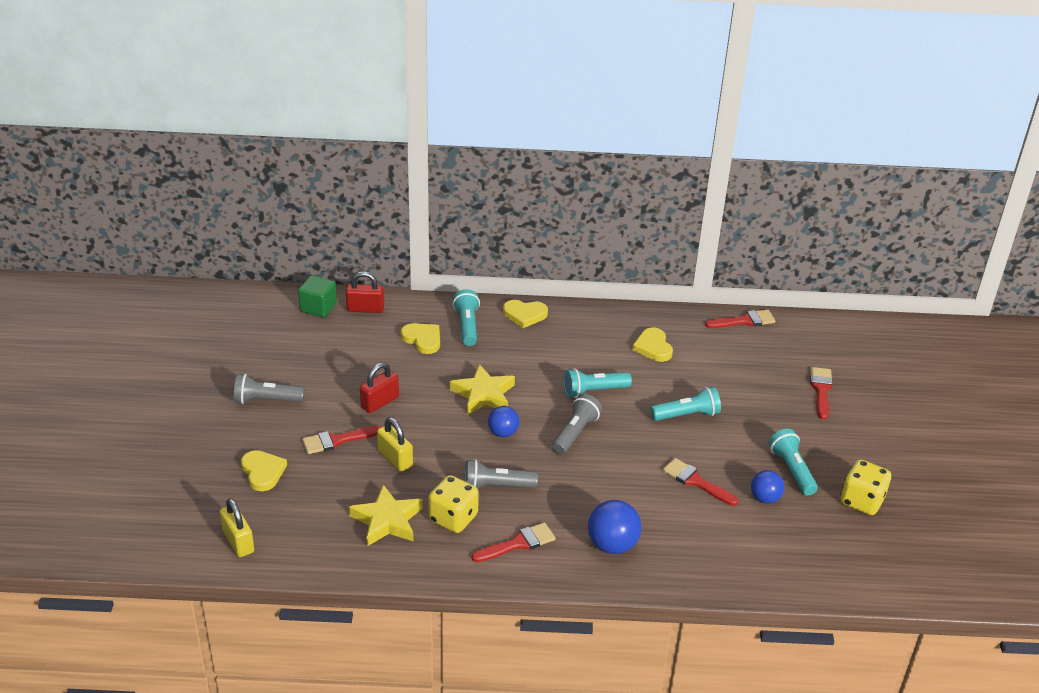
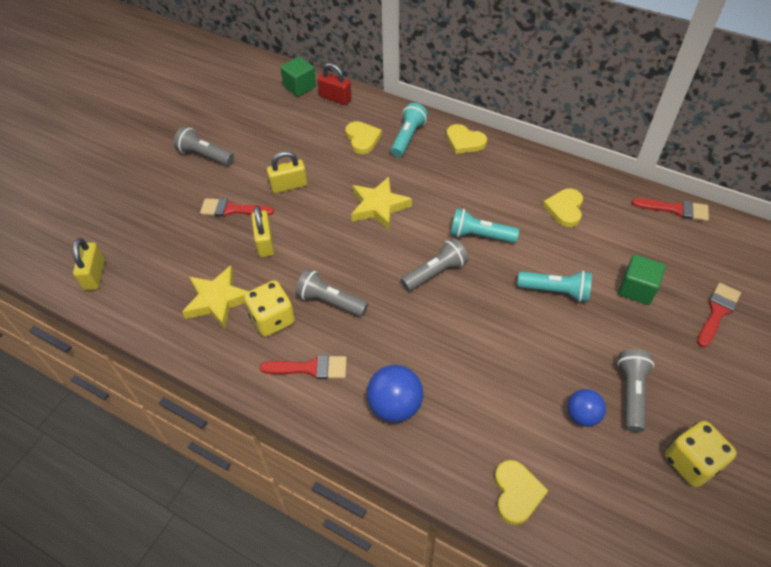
camera: 30 degrees right, 15 degrees up
(263, 472) = (157, 218): yellow heart -> yellow heart (516, 493)
(380, 402) = (289, 186): red padlock -> yellow padlock
(503, 433) = (371, 250): blue ball -> none
(695, 481) = (520, 367): red brush -> none
(750, 393) = (636, 289): none -> green cube
(791, 470) = (631, 393): turquoise flashlight -> grey flashlight

